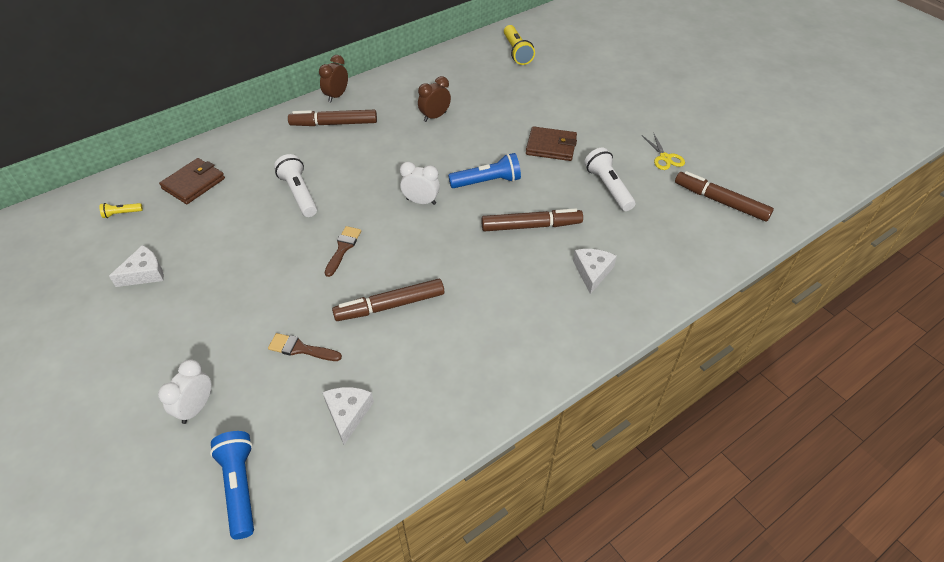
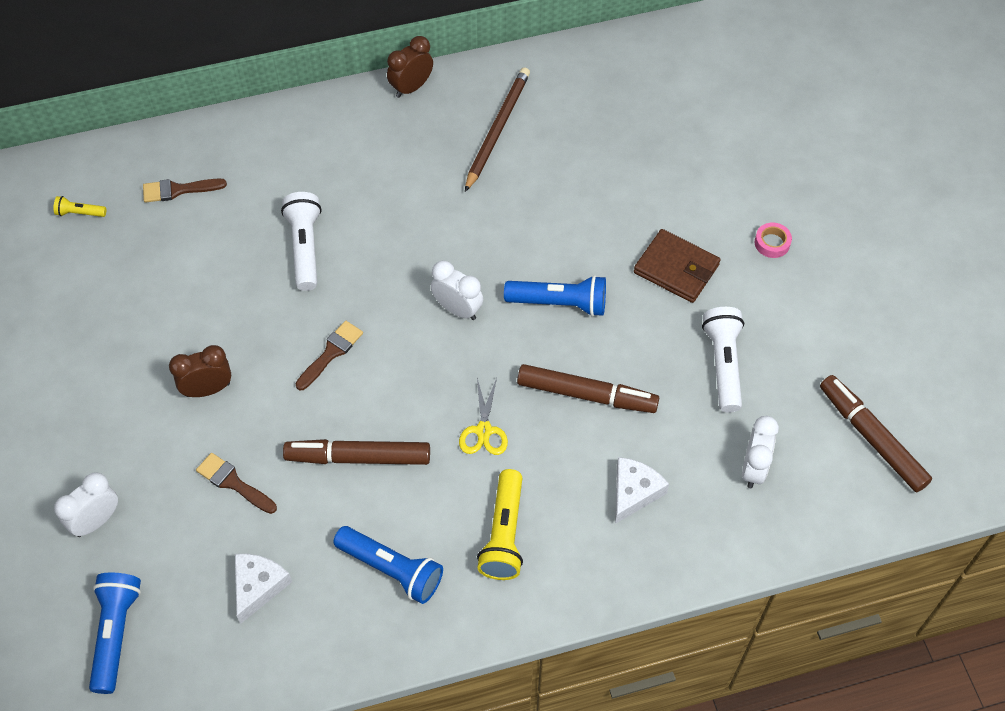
camera: 20 degrees right, 10 degrees up
(144, 273) = (85, 314): white cheese -> none
(193, 183) = (178, 190): brown wallet -> brown brush
(334, 124) = (390, 138): brown marker -> none
(402, 104) = (497, 129): none -> brown pencil
(435, 117) = (534, 166): brown clock -> brown clock (208, 389)
(446, 370) = (391, 569): none -> blue flashlight
(517, 52) = (708, 73): yellow flashlight -> yellow flashlight (504, 534)
(601, 121) = (772, 243): none -> pink tape
(660, 237) = (753, 468): none -> white clock
(665, 158) = (832, 338): yellow scissors -> yellow scissors (484, 430)

